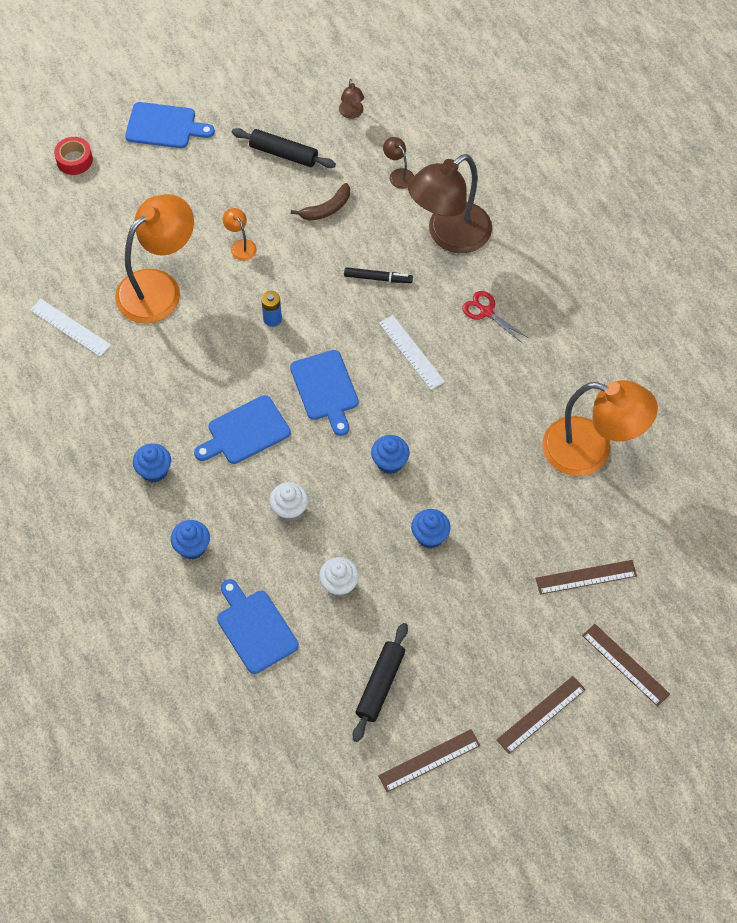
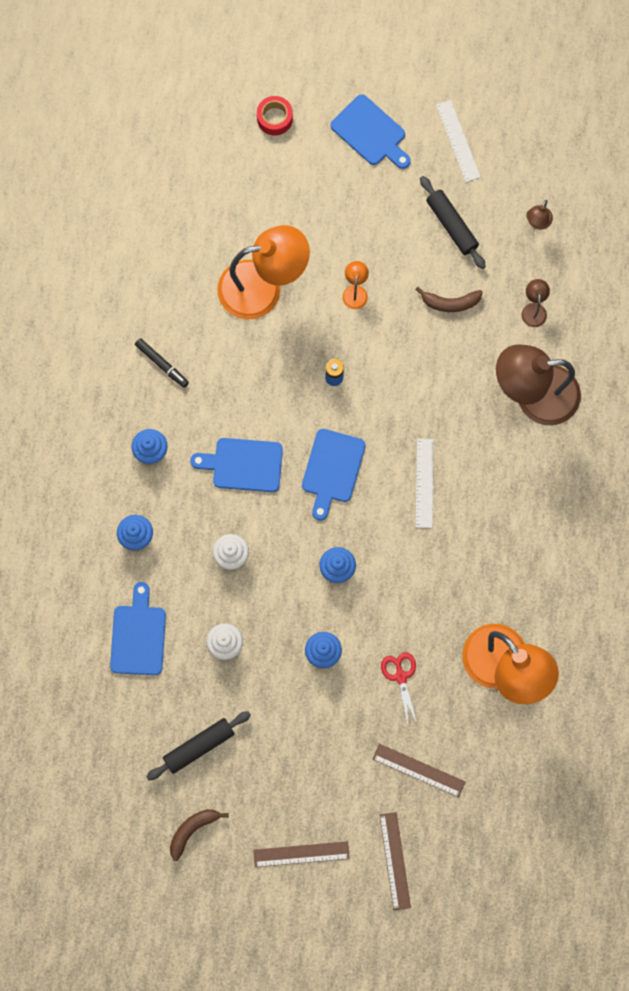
camera: 35 degrees right, 15 degrees up
(70, 327) = (169, 278): white ruler -> white ruler (458, 141)
(378, 278) = (446, 397): black marker -> black marker (162, 364)
(429, 760) = (193, 830): brown ruler -> brown banana
(486, 312) = (512, 488): red scissors -> red scissors (401, 676)

